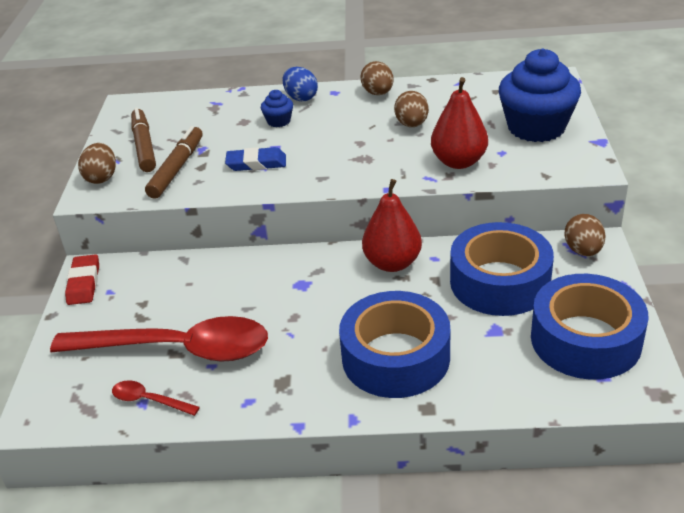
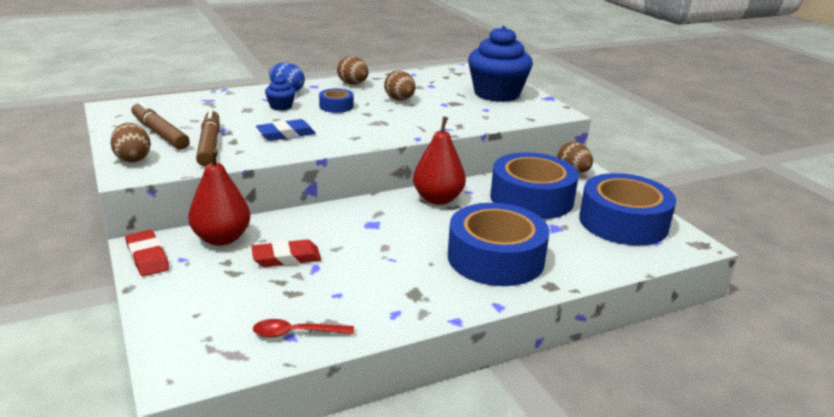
camera: 30 degrees left, 10 degrees down
(177, 349) = (292, 289): red spoon -> none
(195, 310) = (286, 258): none -> red eraser
(335, 127) = (336, 106): none -> blue tape
(458, 162) = (459, 117): red pear -> red pear (221, 239)

